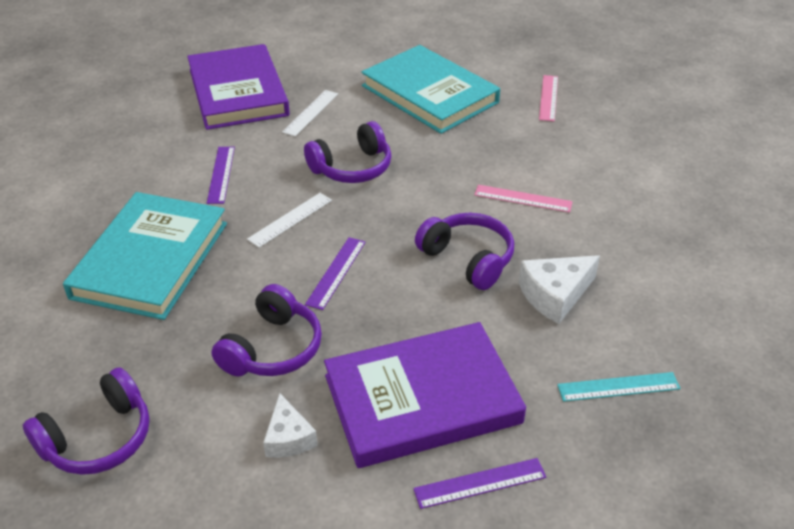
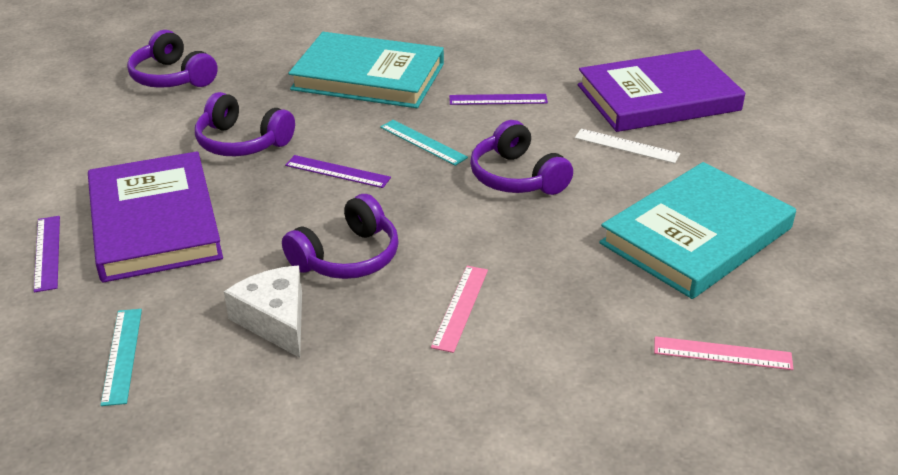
camera: 90 degrees right, 5 degrees down
(288, 438) = (139, 155): white cheese -> none
(290, 219) = (423, 142): white ruler -> turquoise ruler

